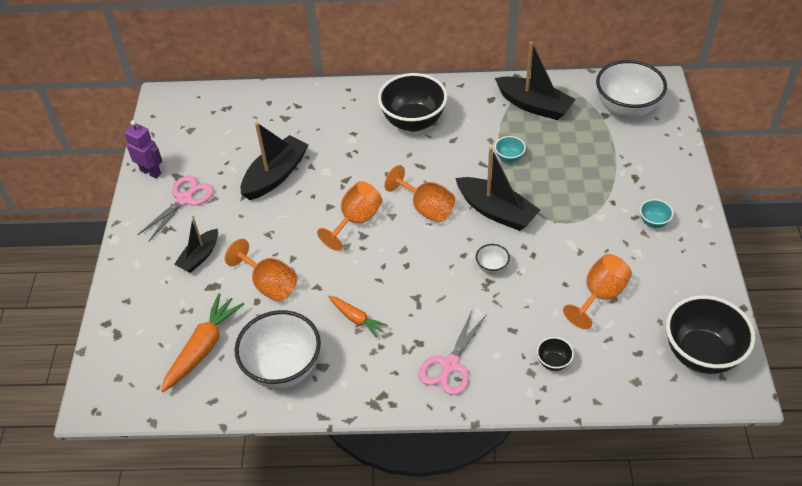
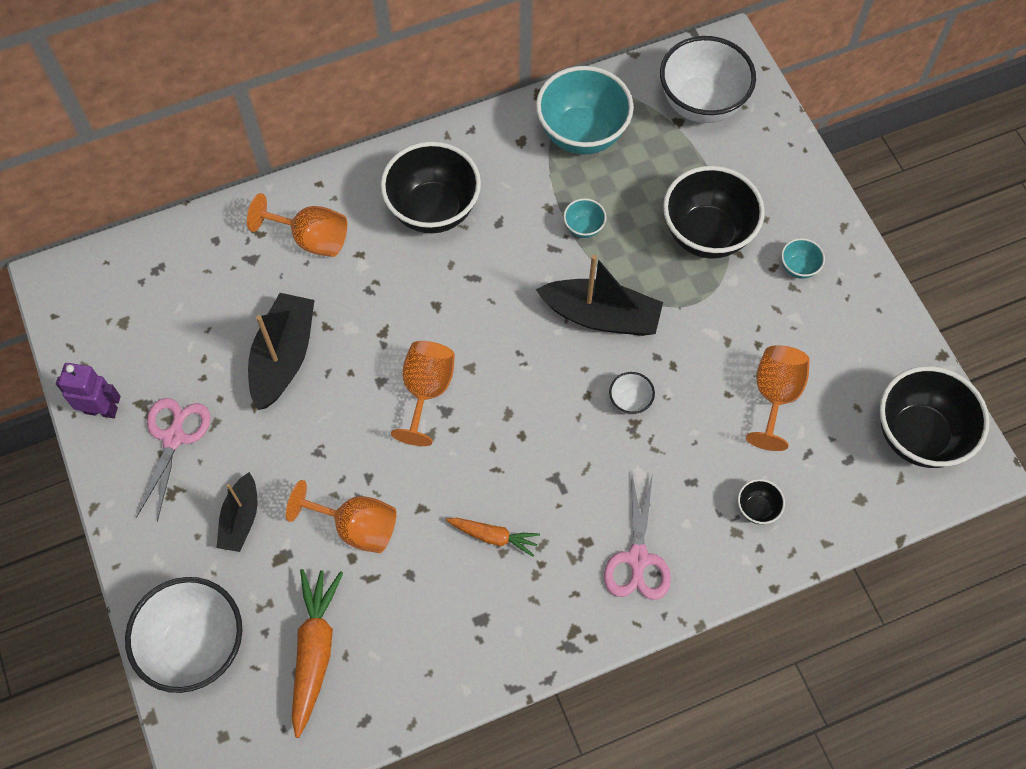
camera: 25 degrees left, 15 degrees up
(283, 368) = (433, 641): white bowl -> white bowl (196, 646)
(426, 208) = (509, 341): orange goblet -> orange goblet (311, 239)
(534, 105) = (582, 134): black boat -> turquoise bowl
(594, 184) = (706, 234): none -> black bowl

